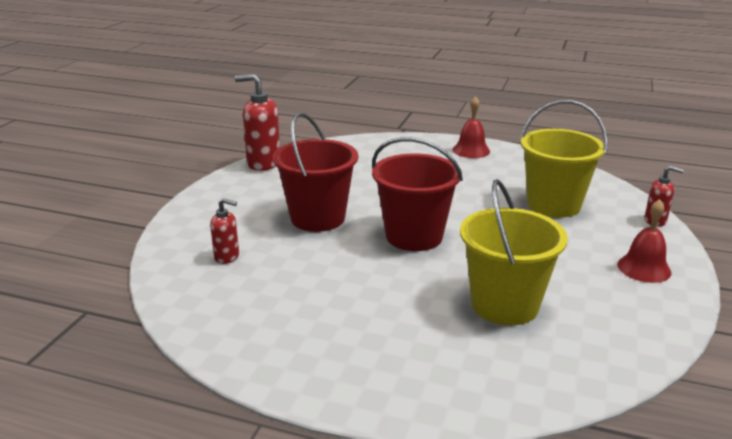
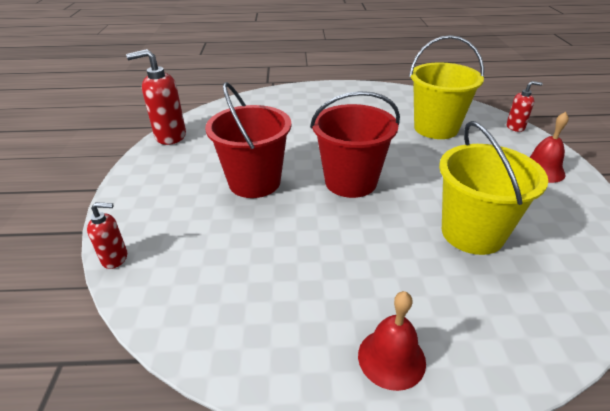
camera: 20 degrees left, 10 degrees up
(227, 257) = (191, 247): red soap dispenser -> red soap dispenser (115, 258)
(471, 150) = (340, 92): red bell -> red bell (391, 358)

